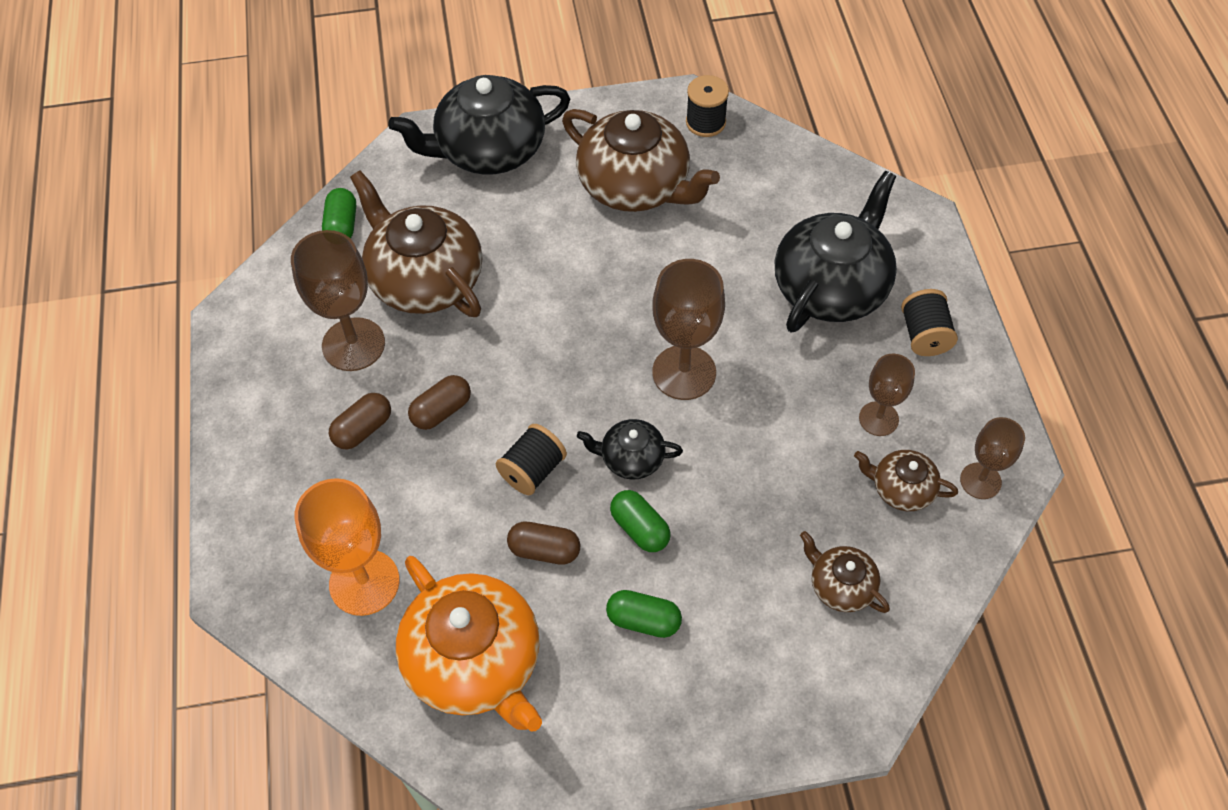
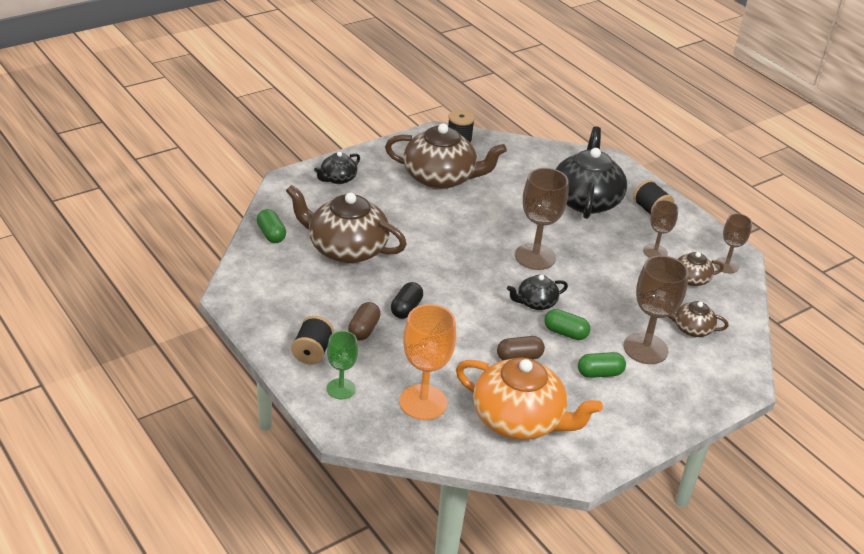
camera: 30 degrees left, 20 degrees down
(273, 521) = (341, 389): none -> green goblet
(353, 344) = (325, 290): brown goblet -> brown goblet (645, 349)
(441, 411) = (406, 309): brown capsule -> black capsule
(489, 149) = (337, 178): black teapot -> black teapot, size x0.50
(533, 470) = (483, 323): black spool -> black spool (312, 352)

